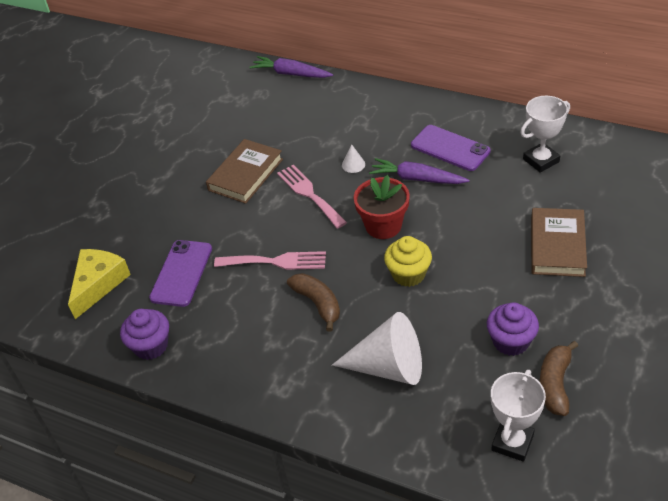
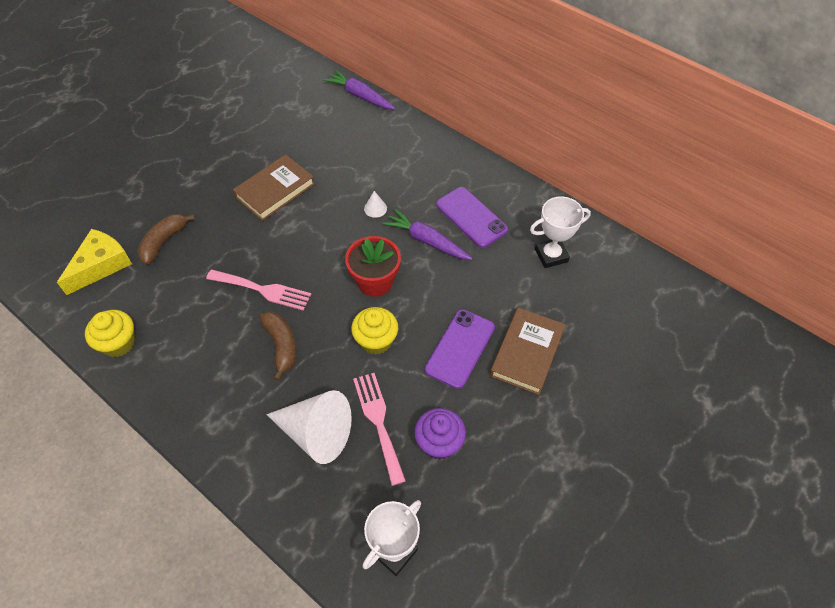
camera: 10 degrees right, 10 degrees up
(151, 346) = (118, 343): purple cupcake -> yellow cupcake
(181, 273) = (176, 276): purple phone -> purple phone (460, 348)
(309, 194) = (322, 228): pink fork -> pink fork (378, 422)
(555, 384) = (461, 502): brown banana -> brown banana (163, 242)

